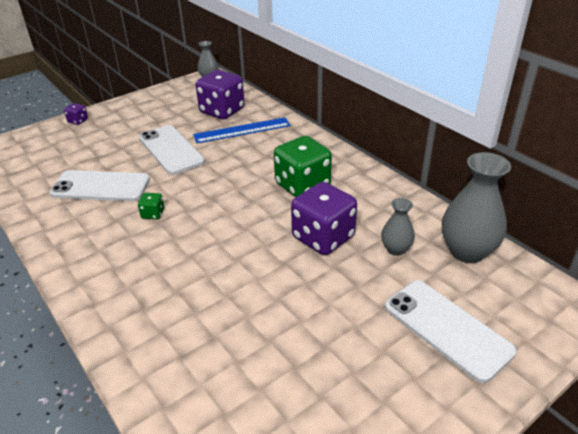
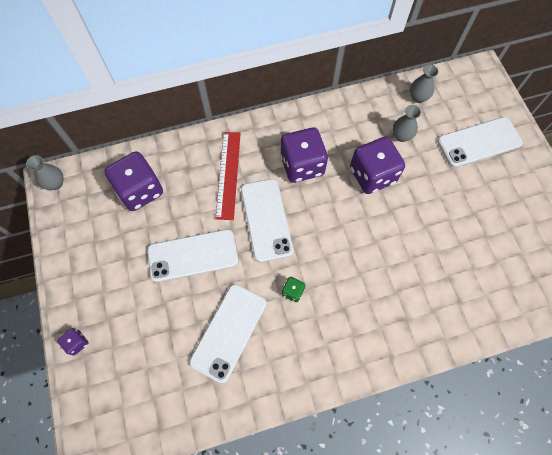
camera: 70 degrees left, 30 degrees up
(226, 179) = (266, 219): none -> white phone
(242, 130) = (189, 183): blue ruler -> none
(264, 147) = (228, 174): none -> red ruler
(302, 185) = (302, 165): green dice -> purple dice
(467, 251) = (418, 97): grey vase -> grey vase, size x0.55

